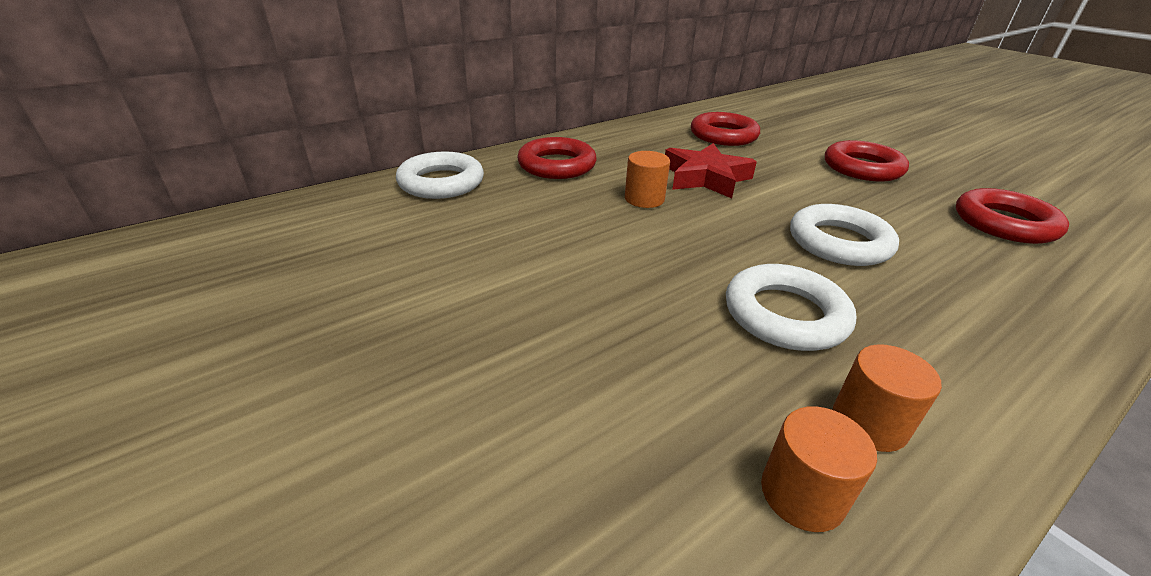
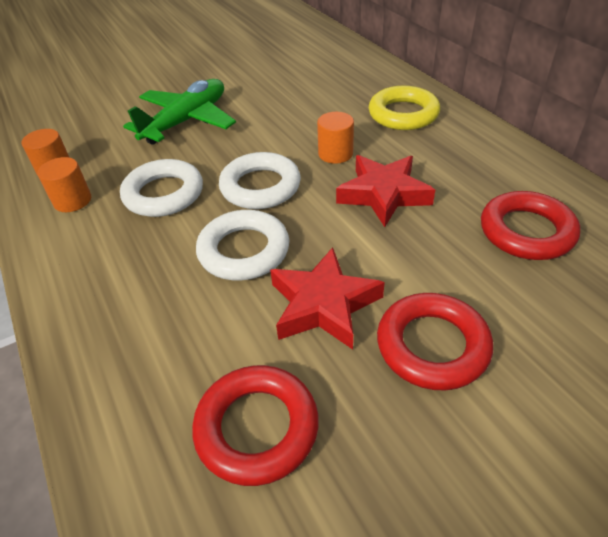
camera: 100 degrees right, 10 degrees up
(441, 183) = (363, 71): white ring -> white ring (260, 187)
(557, 165) = (403, 114): red ring -> yellow ring
(578, 324) = (186, 121): none -> green plane
(866, 202) = (323, 305): none -> red star

